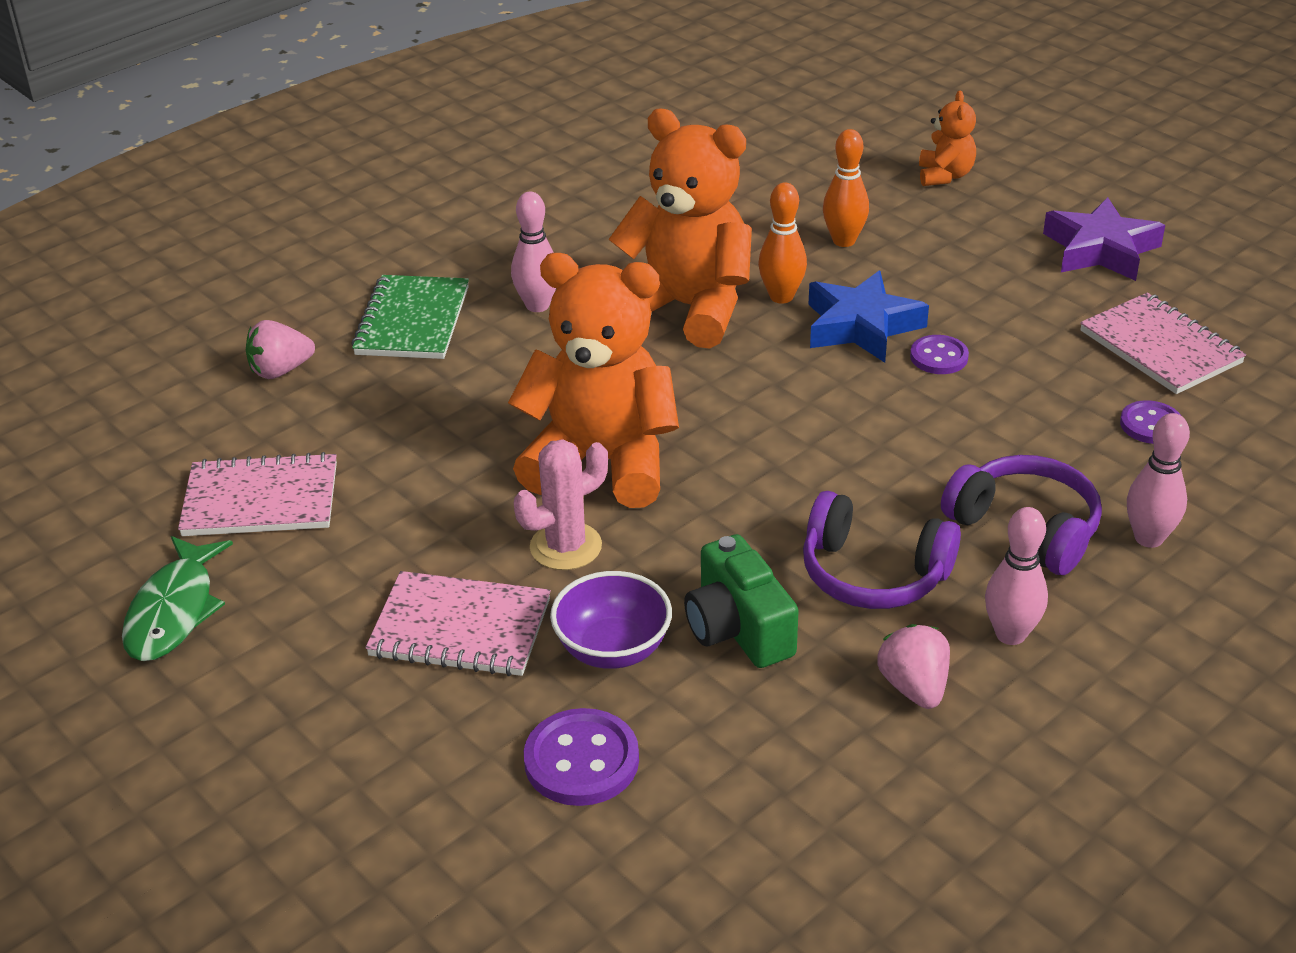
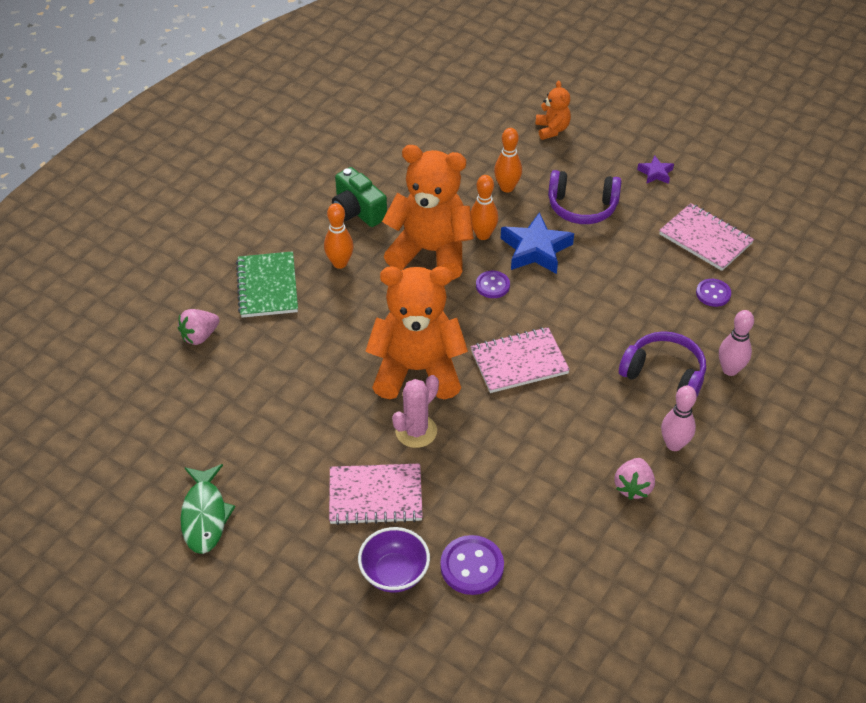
camera: 15 degrees left, 10 degrees up
(261, 500) = (225, 430): pink notebook -> pink notebook (519, 362)
(537, 305) = (340, 263): pink bowling pin -> orange bowling pin
(613, 649) = (465, 493): purple bowl -> purple bowl (394, 573)
(738, 629) = (529, 468): green camera -> green camera (357, 211)
(873, 574) = (591, 419): purple headphones -> purple headphones (582, 207)
(914, 687) = (633, 487): pink strawberry -> pink strawberry turned 135 degrees counterclockwise
(939, 357) = (585, 265): purple button -> purple button (492, 285)
(1100, 250) = (655, 173): purple star -> purple star, size x0.52

